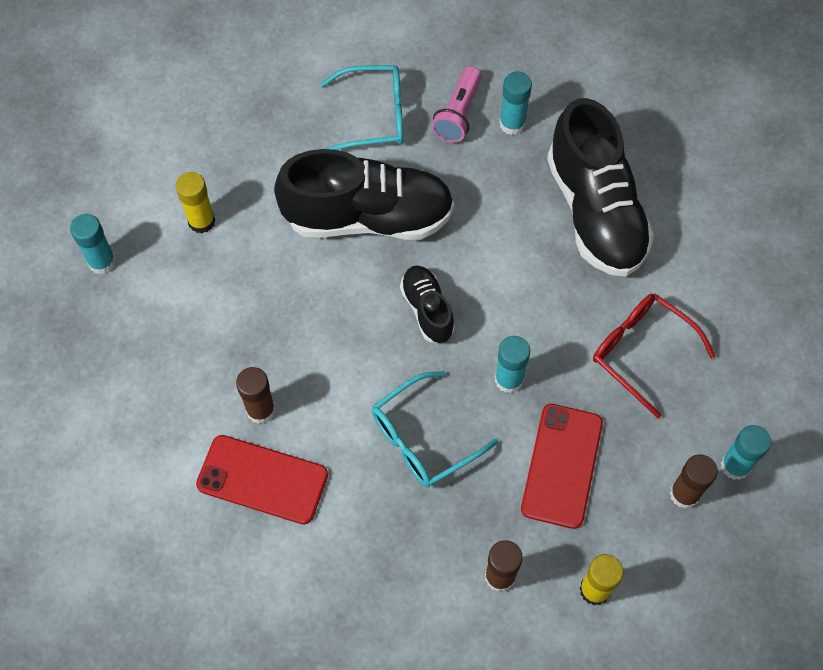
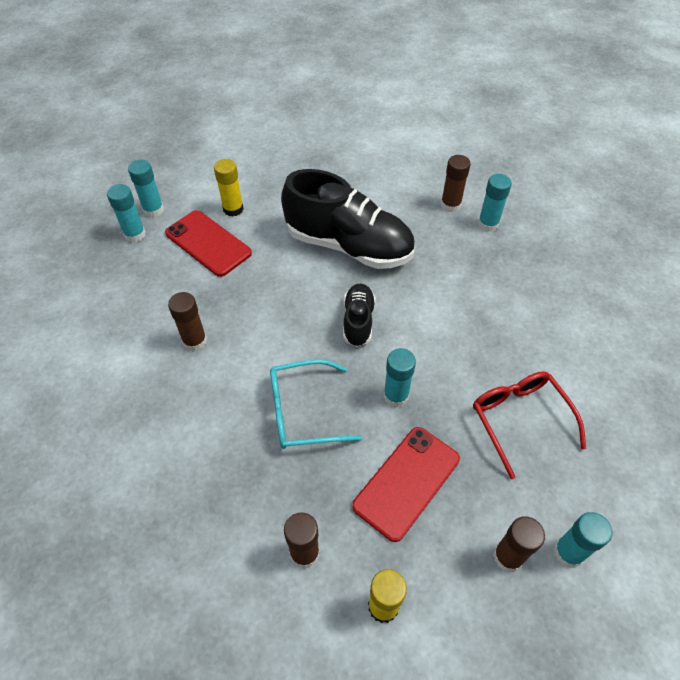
camera: 25 degrees right, 10 degrees down
(101, 305) = (135, 234): none -> turquoise glue stick
(262, 480) = (164, 390): red phone -> red phone (208, 243)
(375, 116) = (389, 188): turquoise glasses -> none
(458, 113) = (450, 205): pink flashlight -> brown glue stick
(595, 212) = (526, 302): black shoe -> none

